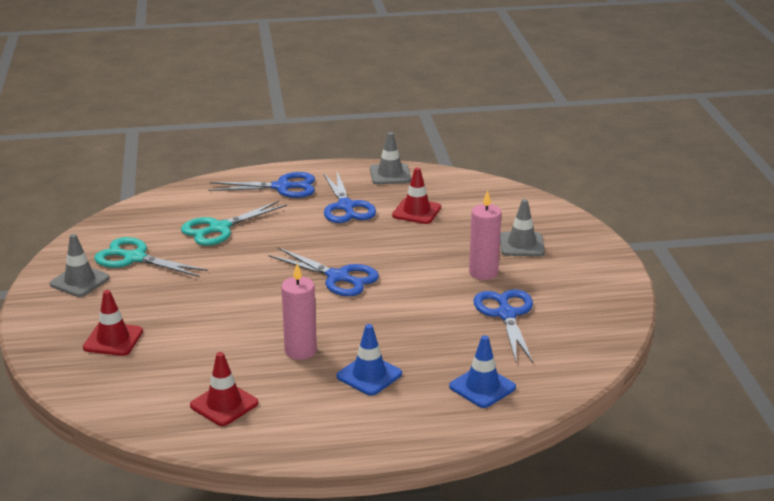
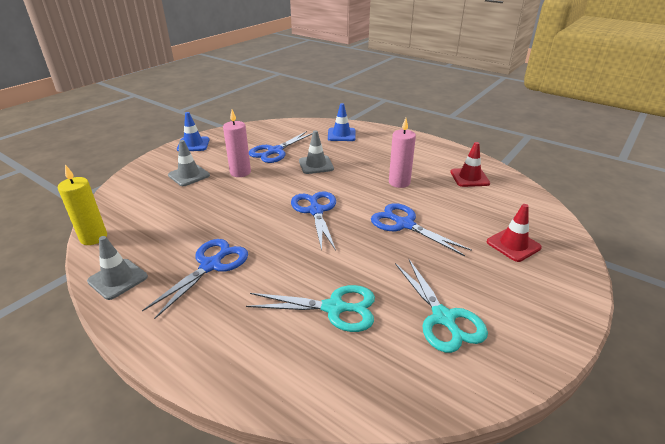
camera: 135 degrees left, 5 degrees up
(79, 281) = (514, 319): grey traffic cone -> grey traffic cone (316, 165)
(282, 187) = (212, 328): blue scissors -> blue scissors (404, 224)
(369, 375) = (381, 158): blue traffic cone -> blue traffic cone (193, 144)
(416, 211) = (182, 230): red traffic cone -> none
(465, 178) = (93, 237): none -> yellow candle

